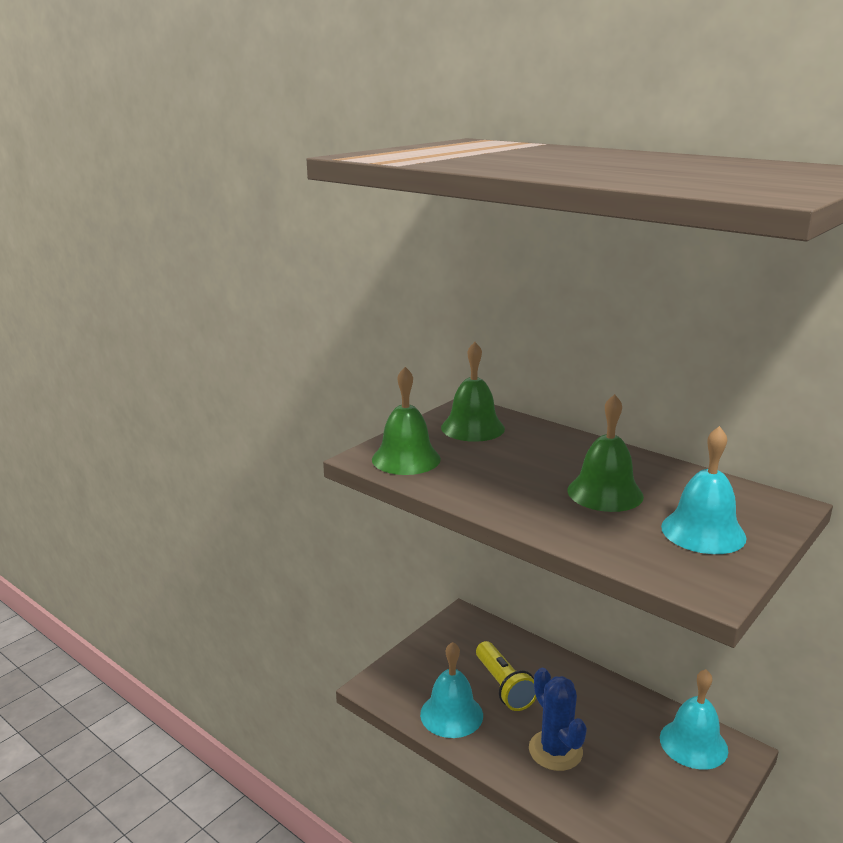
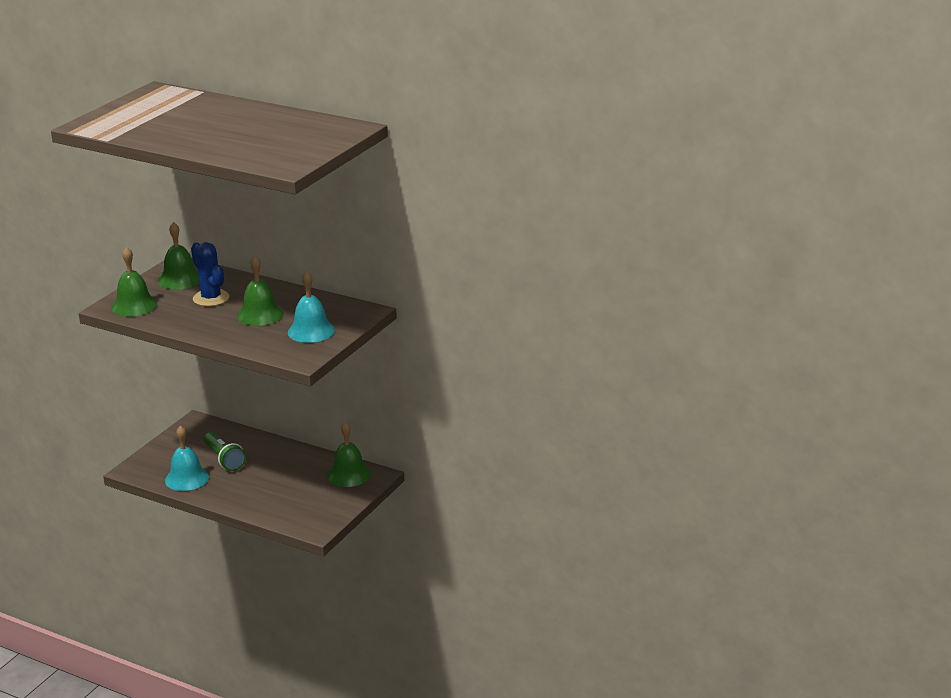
camera: 10 degrees left, 5 degrees up
(503, 687) = (224, 459): yellow flashlight -> green flashlight
(555, 750) = (256, 488): blue cactus -> blue cactus (211, 298)
(693, 743) = (349, 474): turquoise bell -> green bell

